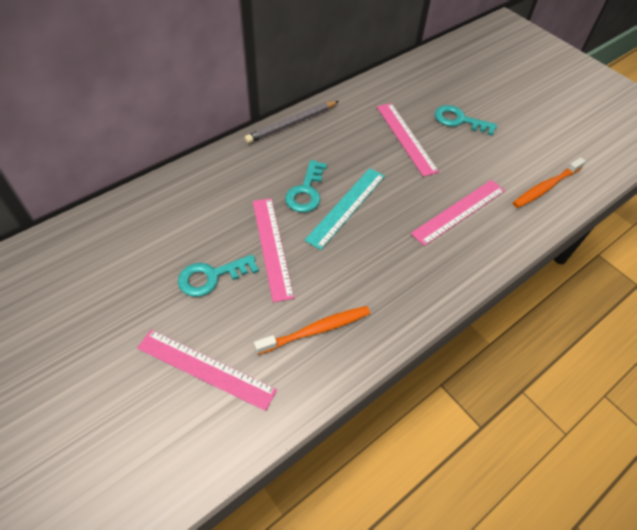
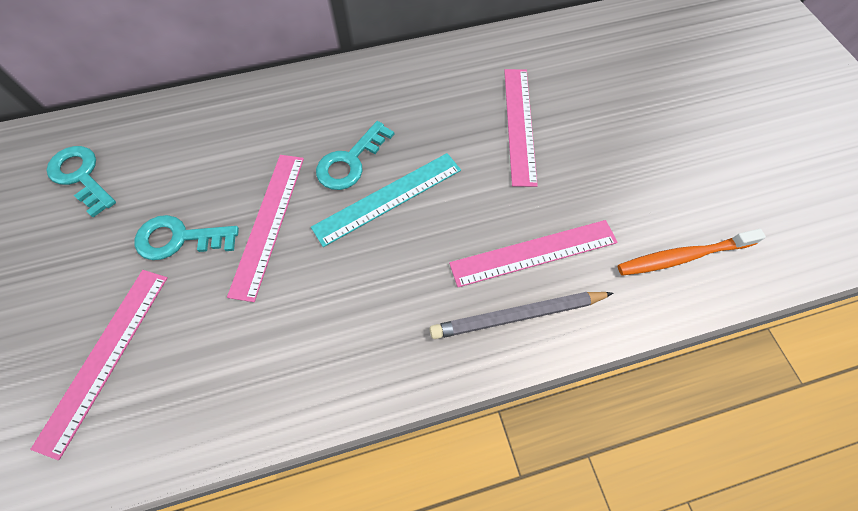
camera: 25 degrees right, 10 degrees up
(205, 369) = (105, 356): pink ruler -> pink ruler turned 60 degrees clockwise
(291, 124) = (384, 66): grey pencil -> grey pencil (517, 316)
(316, 330) = (255, 355): orange toothbrush -> none
(459, 120) = (608, 119): turquoise key -> turquoise key (81, 176)

